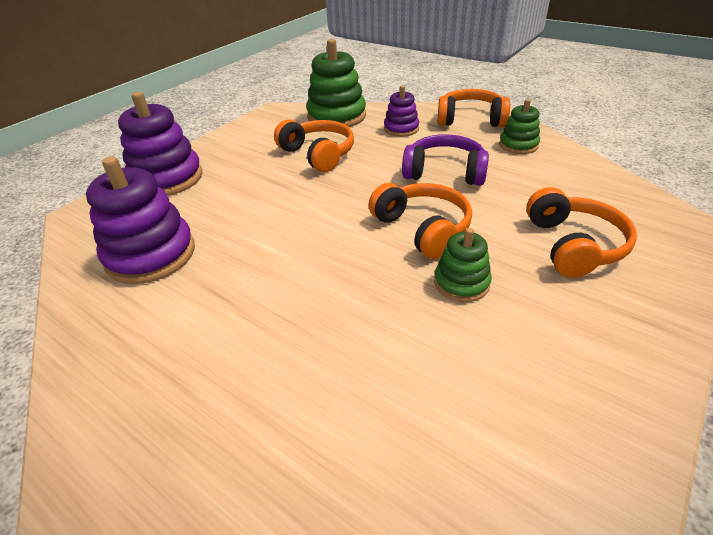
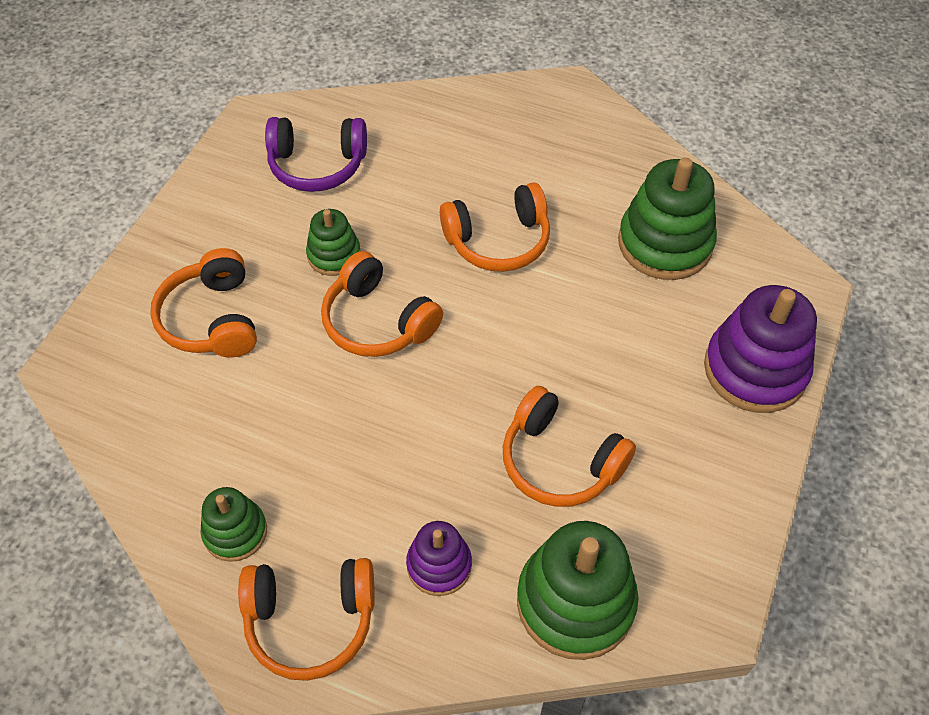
camera: 165 degrees right, 15 degrees up
(151, 255) = (665, 243): purple stacking toy -> green stacking toy
(295, 275) = (498, 241): none -> orange headphones
(444, 172) = (355, 438): purple headphones -> purple headphones (317, 165)

